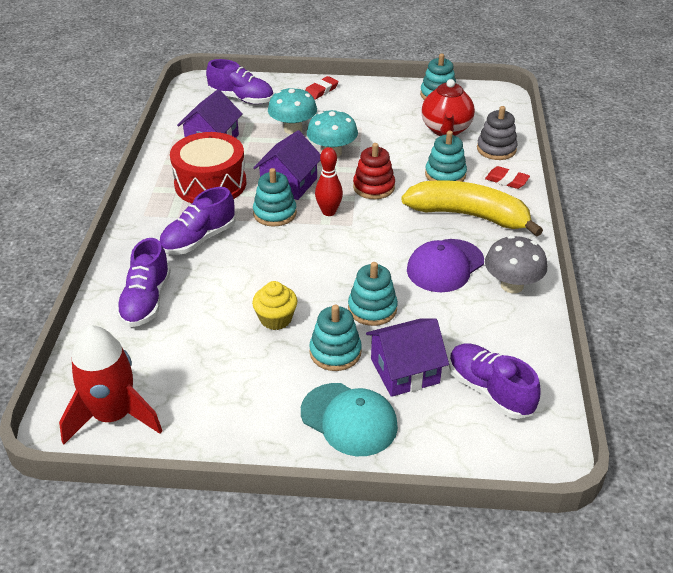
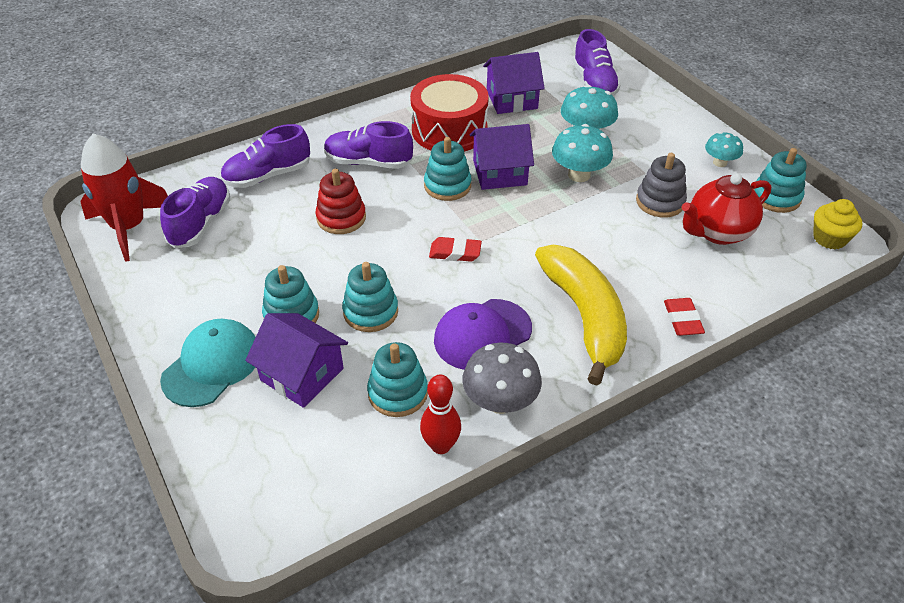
camera: 55 degrees right, 5 degrees up
(276, 319) = (305, 257): yellow cupcake -> yellow cupcake (829, 238)
(321, 90) = (671, 119): red eraser -> red eraser (455, 252)
(329, 212) = (484, 217): red bowling pin -> red bowling pin (441, 445)
(349, 419) = (212, 365): turquoise cap -> turquoise cap turned 150 degrees counterclockwise
(373, 187) = (555, 227): red stacking toy -> red stacking toy (341, 218)
(384, 96) = (720, 162): none -> turquoise mushroom
(445, 174) = (635, 267): turquoise stacking toy -> turquoise stacking toy (398, 393)
(445, 266) = (482, 334): purple cap -> purple cap turned 45 degrees counterclockwise
(489, 391) = (320, 452): purple shoe -> purple shoe (201, 223)
(496, 149) = (731, 286): grey stacking toy -> grey stacking toy (660, 202)

